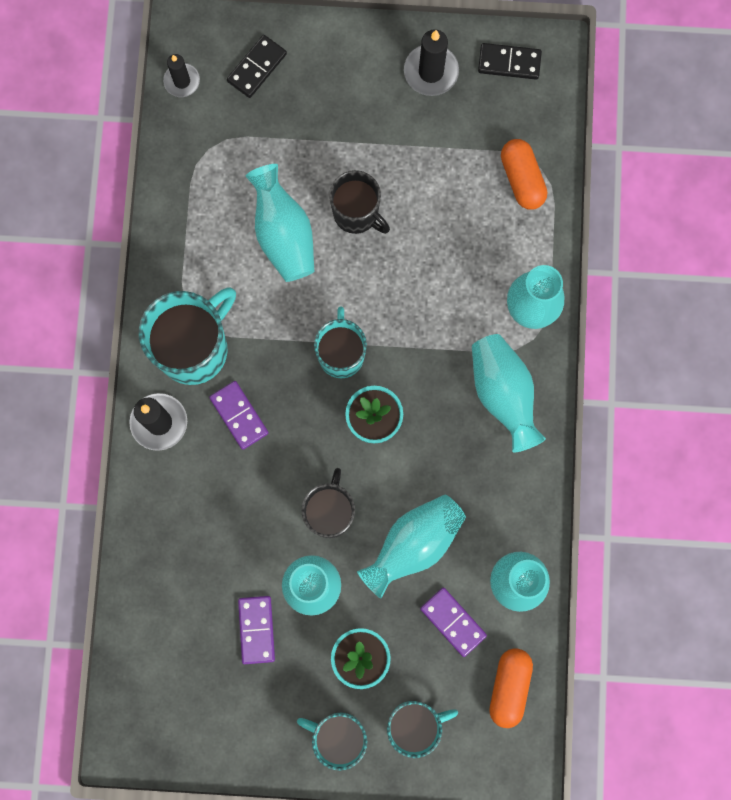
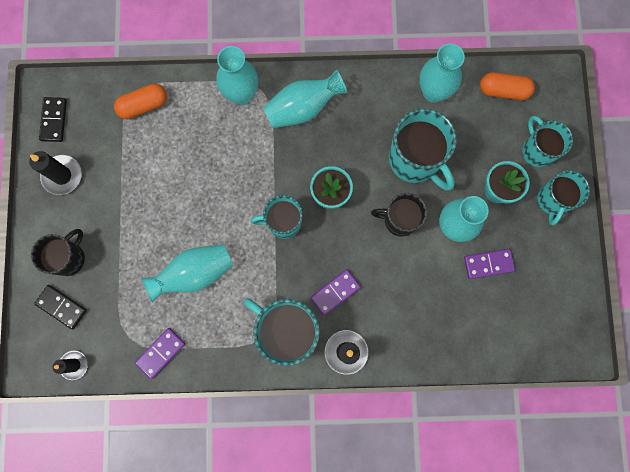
camera: 95 degrees left, 0 degrees up
(357, 214) = (176, 220): black mug -> black mug (69, 258)
(413, 544) = (415, 160): turquoise vase -> turquoise mug
(453, 622) = (465, 130): purple domino -> purple domino (161, 353)

